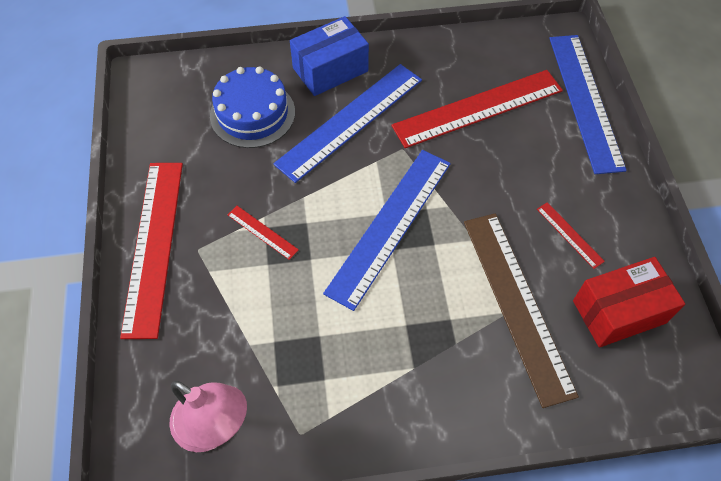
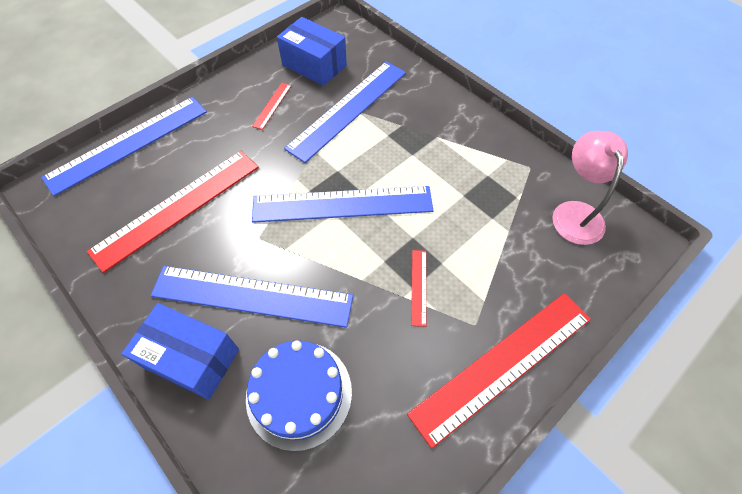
camera: 125 degrees left, 0 degrees up
(478, 108) = (177, 207): red ruler -> red ruler turned 75 degrees counterclockwise
(517, 304) = (348, 109): brown ruler -> blue ruler
(619, 312) = (314, 65): red box -> blue box

